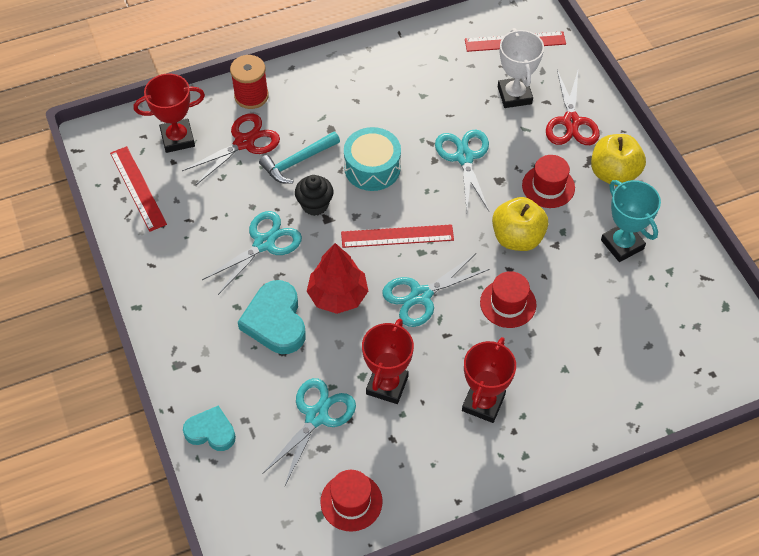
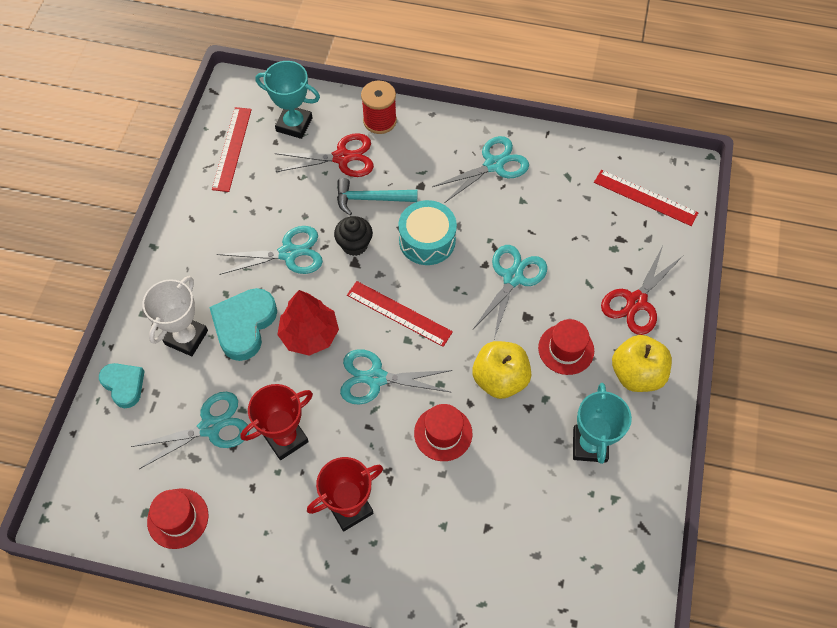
camera: 35 degrees right, 5 degrees up
(177, 138) = (294, 124): red trophy -> turquoise trophy
(376, 80) = (493, 165): none -> turquoise scissors
(514, 95) = (604, 247): white trophy -> white trophy (186, 337)

